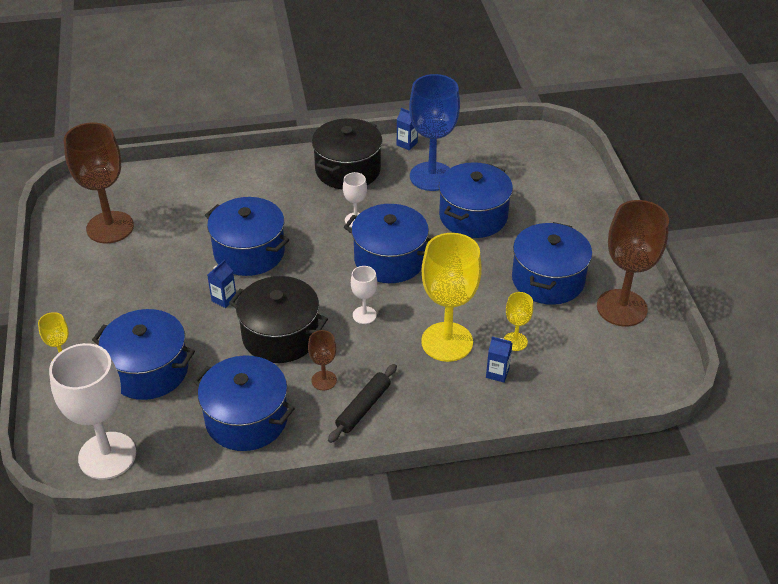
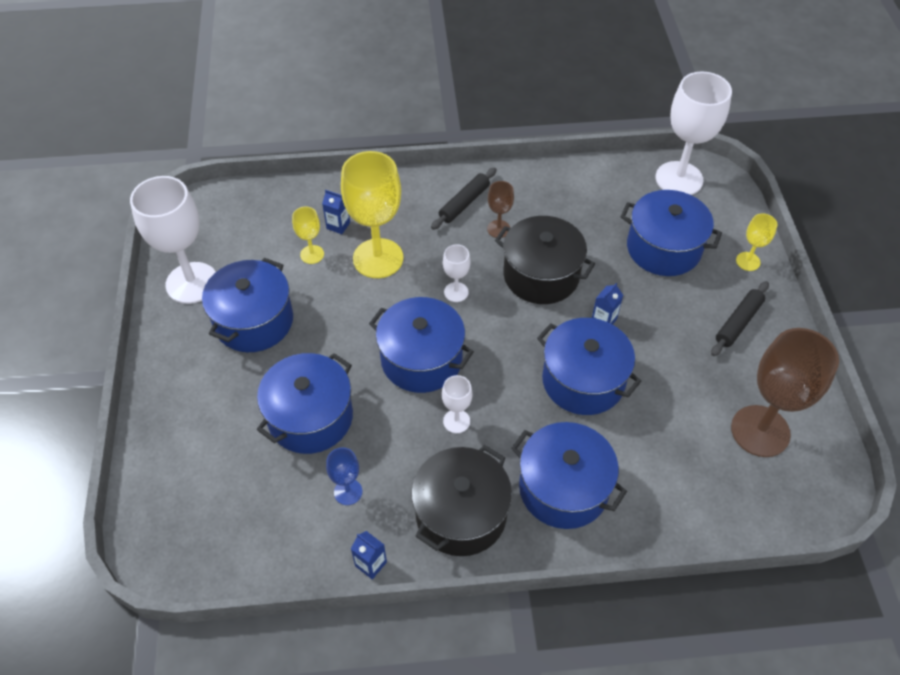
camera: 175 degrees left, 10 degrees up
(97, 304) = (738, 323): none -> black rolling pin
(246, 419) = (566, 200): blue pot -> blue pot (563, 488)
(431, 176) = (348, 492): blue goblet -> blue goblet, size x0.47
(621, 308) = (192, 283): brown goblet -> white goblet

